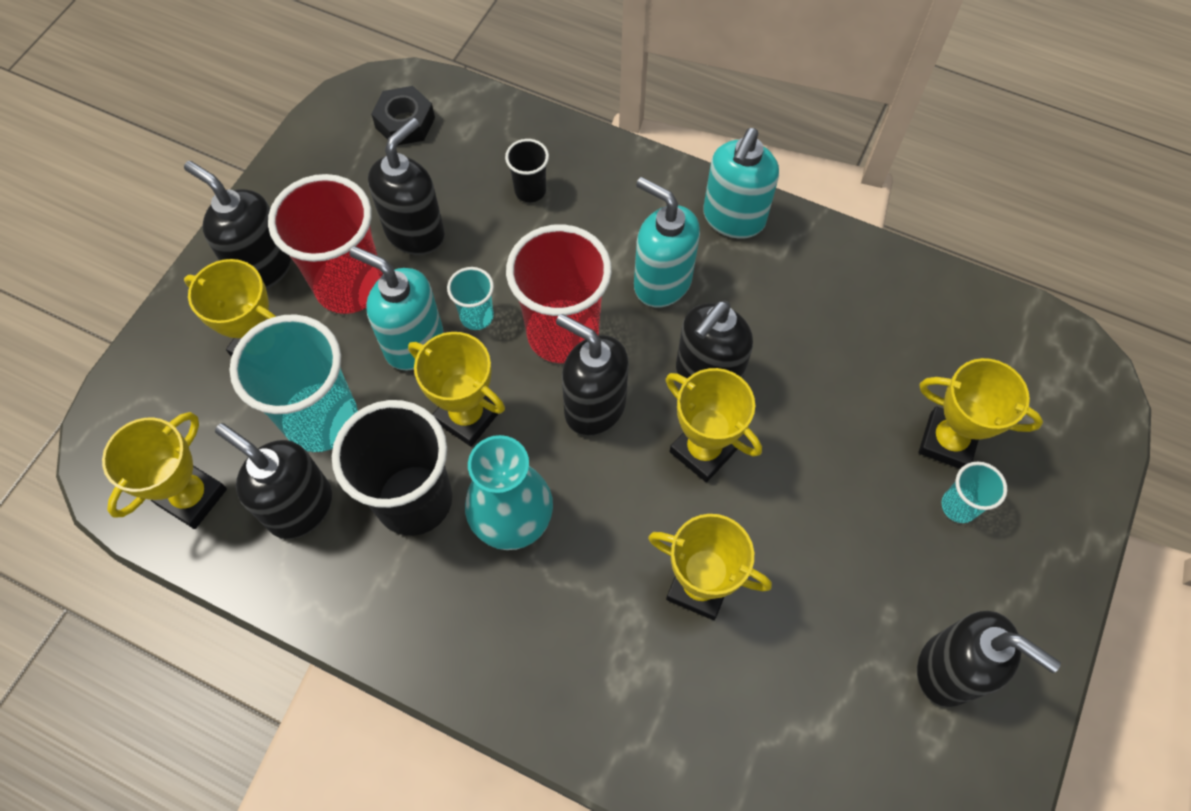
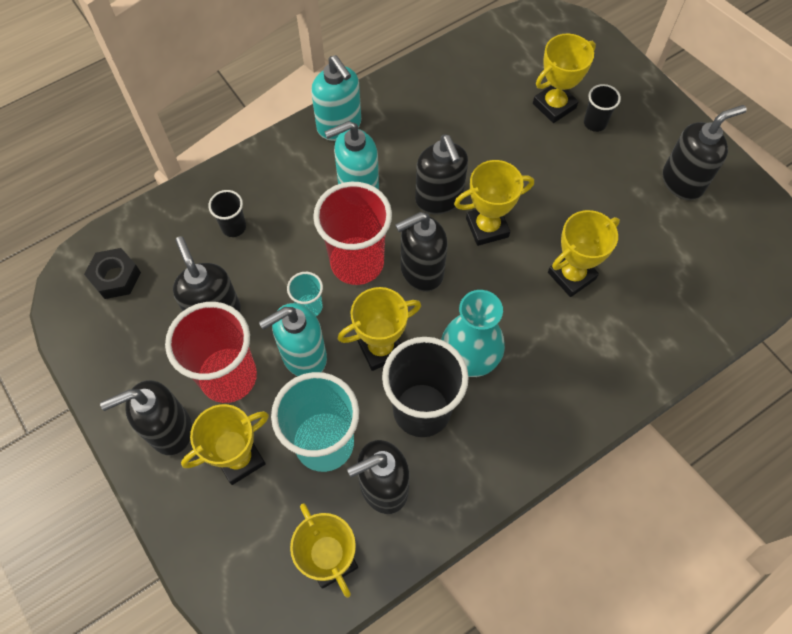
camera: 60 degrees left, 0 degrees up
(959, 506) = (595, 123): turquoise cup -> black cup

